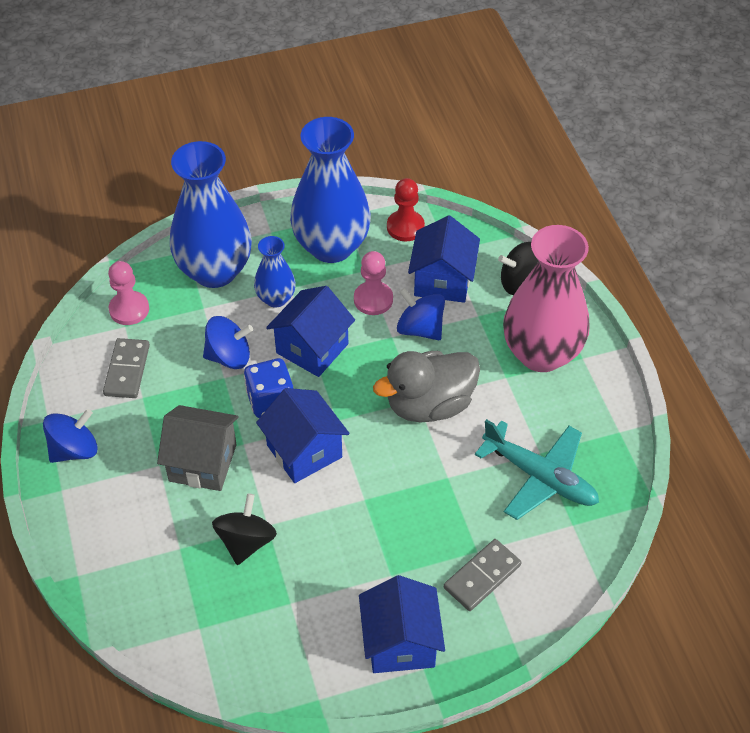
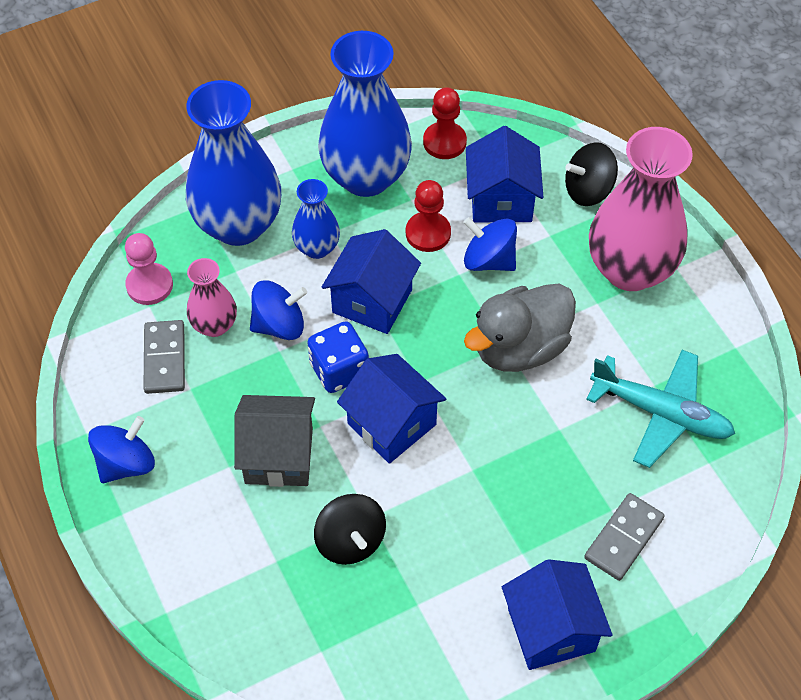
camera: 10 degrees left, 5 degrees up
(175, 349) = (214, 325): none -> pink vase
(246, 541) = (350, 541): black spinning top -> black spinning top turned 150 degrees clockwise
(373, 299) = (428, 233): pink pawn -> red pawn

